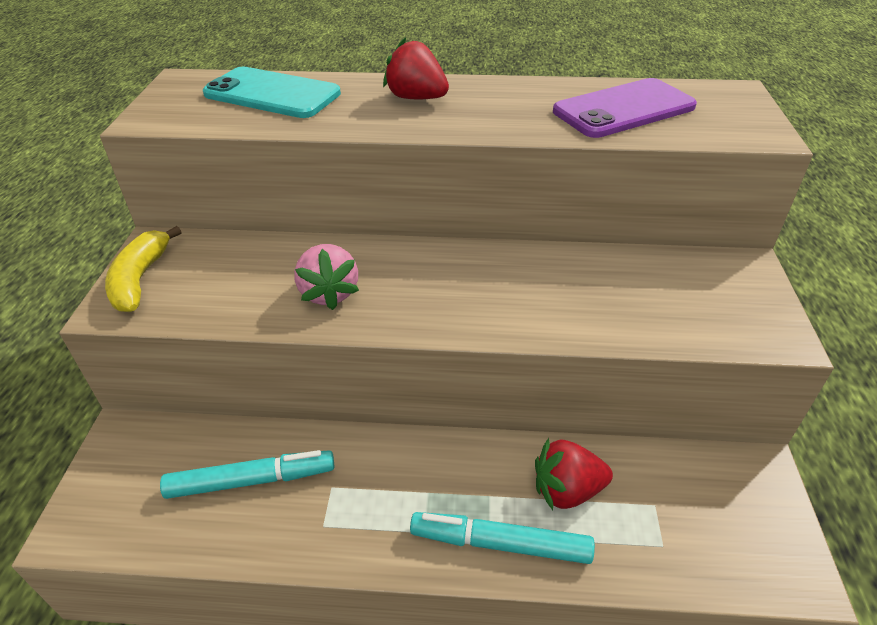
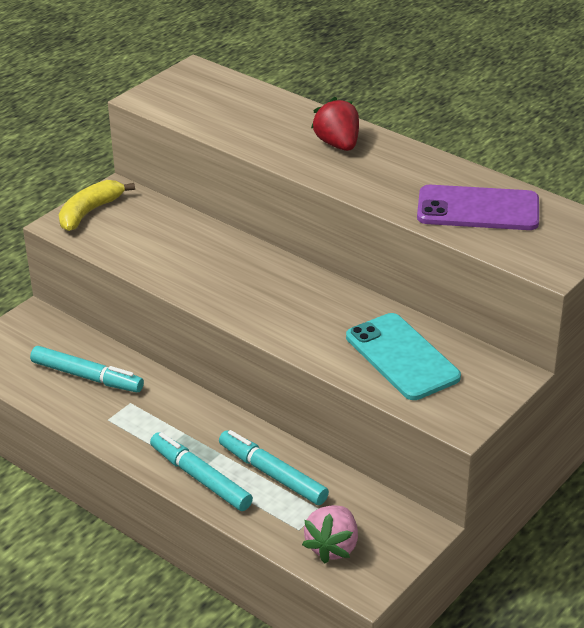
camera: 35 degrees right, 5 degrees down
(272, 94) = (242, 105): turquoise phone -> turquoise phone (402, 357)
(329, 293) = (195, 269): pink strawberry -> pink strawberry (333, 547)
(567, 490) = (272, 474): red strawberry -> turquoise marker

